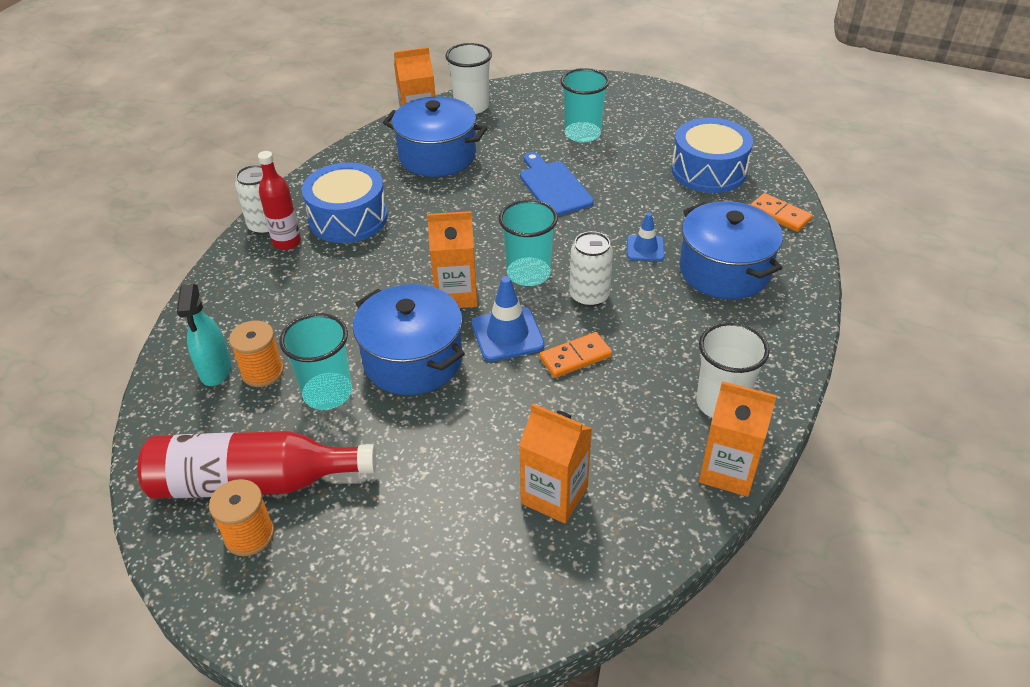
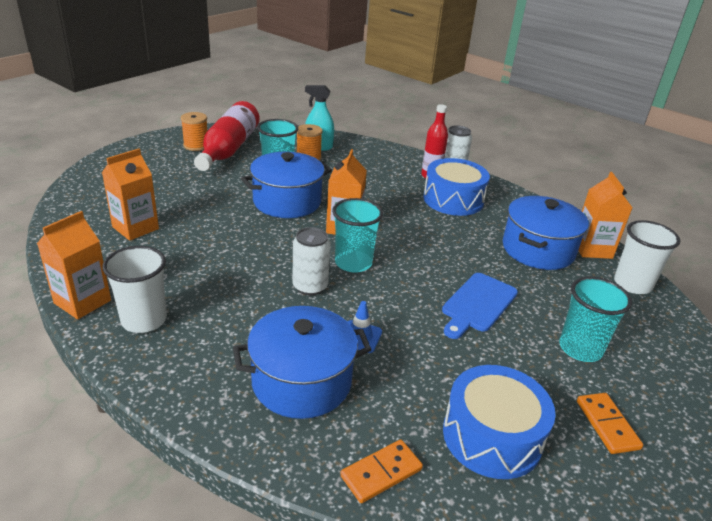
camera: 100 degrees right, 10 degrees down
(507, 334) = (288, 240): blue traffic cone -> none
(553, 186) = (478, 304): blue cutting board -> blue cutting board turned 135 degrees clockwise
(575, 357) = (245, 263): orange domino -> orange domino (607, 425)

